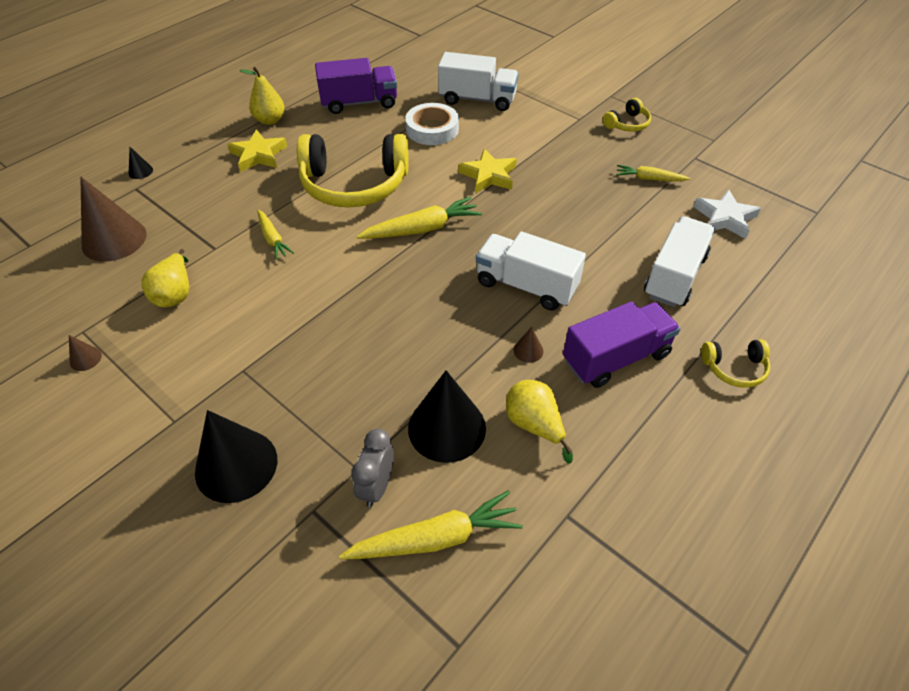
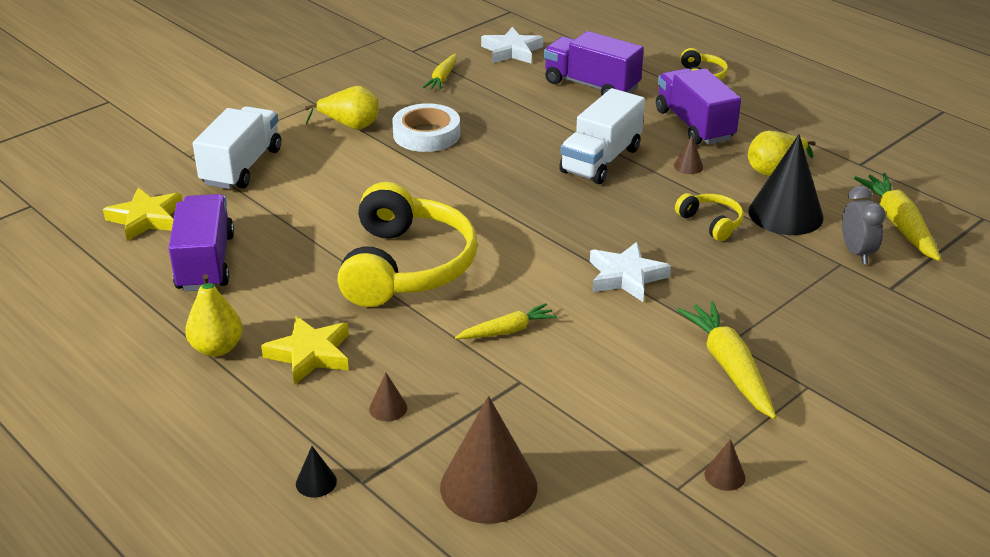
camera: 85 degrees left, 15 degrees down
(175, 294) = (607, 408): yellow pear -> yellow pear (350, 126)
(199, 191) = (388, 408): none -> brown cone
(236, 465) = (853, 337): black cone -> none
(338, 303) = (626, 277): none -> white star
(377, 486) = (856, 253): grey clock -> grey clock turned 120 degrees counterclockwise
(422, 229) = (503, 218): yellow carrot -> yellow carrot (729, 367)
(432, 129) = (299, 204): white tape -> white tape (426, 134)
(489, 175) = (411, 169): yellow star -> yellow star (146, 219)
(627, 124) = (338, 77): yellow headphones -> yellow headphones (711, 223)
(674, 276) = (591, 85): white truck -> purple truck

